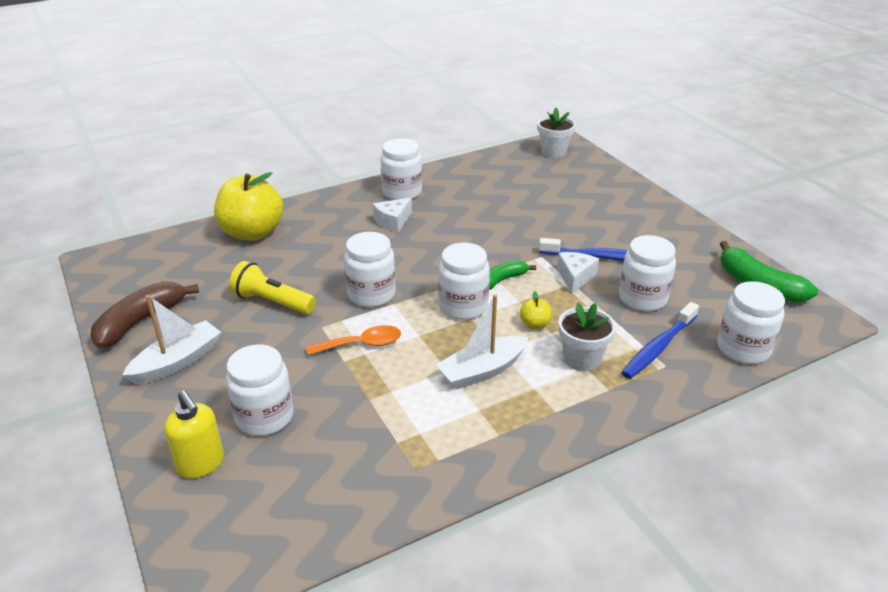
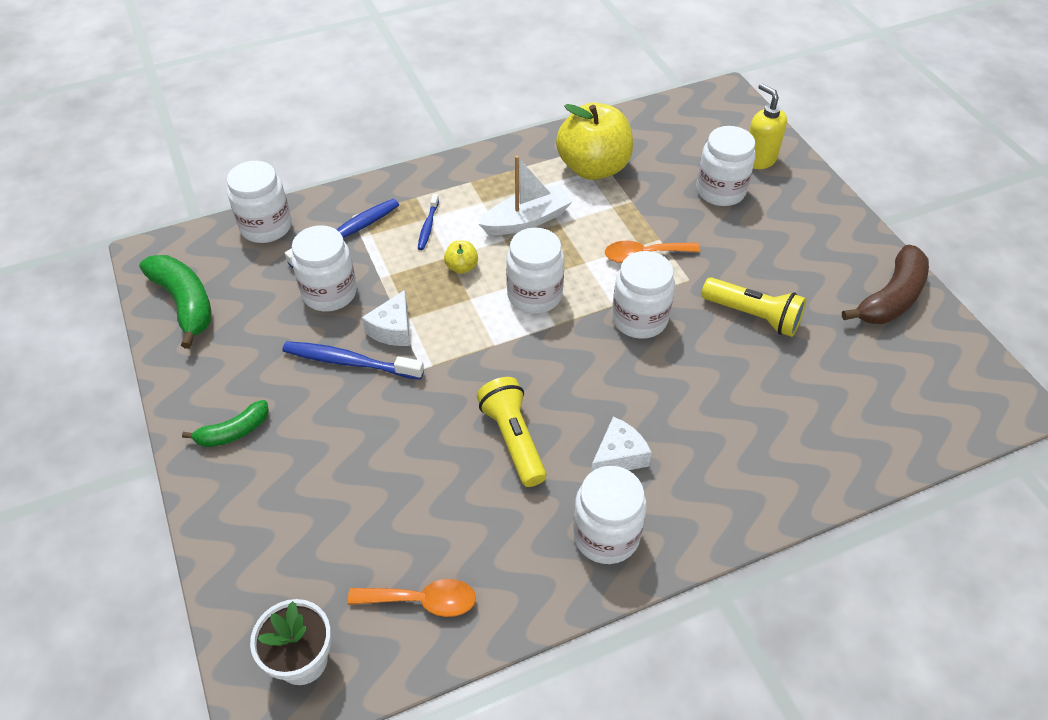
camera: 175 degrees left, 15 degrees up
(177, 362) = (824, 247): white boat -> none
(252, 233) = (822, 444): yellow apple -> yellow apple (593, 168)
(464, 225) = (513, 439): none -> yellow flashlight
(501, 169) = (422, 601): none -> orange spoon
(503, 280) = (481, 331): green banana -> green banana (233, 432)
(582, 359) = (428, 226): white flower pot -> blue toothbrush

